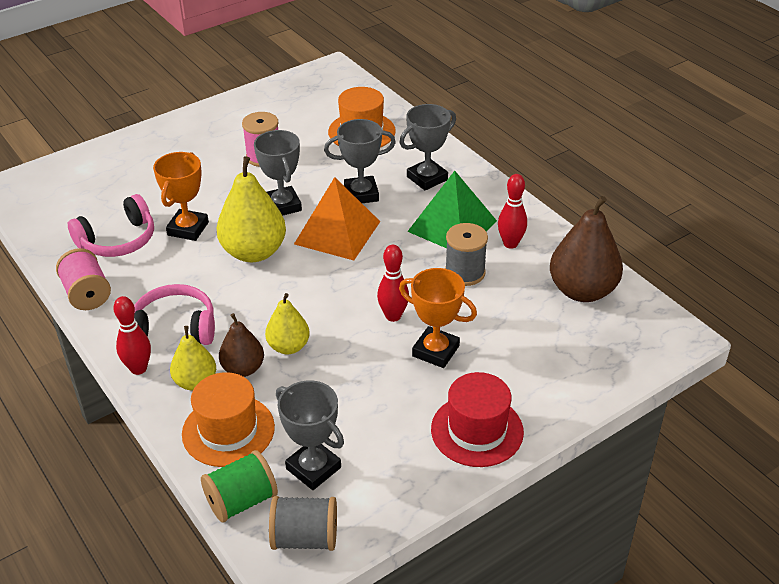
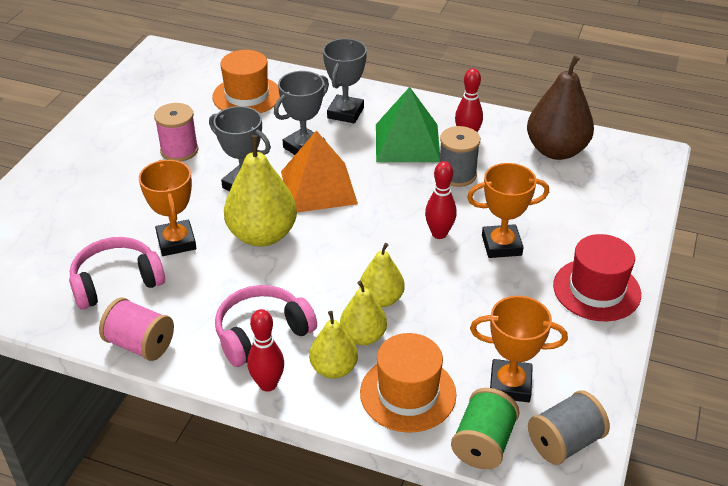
camera: 35 degrees left, 0 degrees up
(118, 240) = (116, 282): pink headphones -> pink headphones turned 135 degrees counterclockwise
(243, 369) = (363, 336): brown pear -> yellow pear
(313, 468) = (510, 385): grey trophy -> orange trophy

